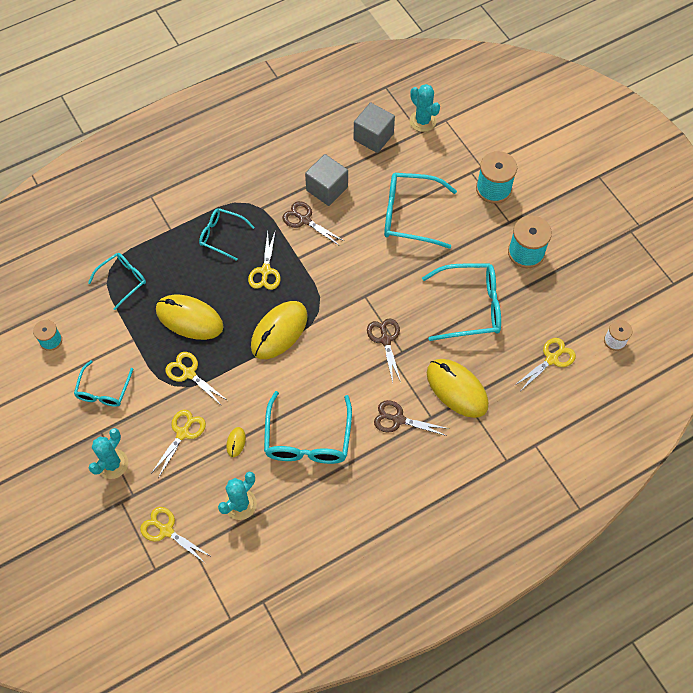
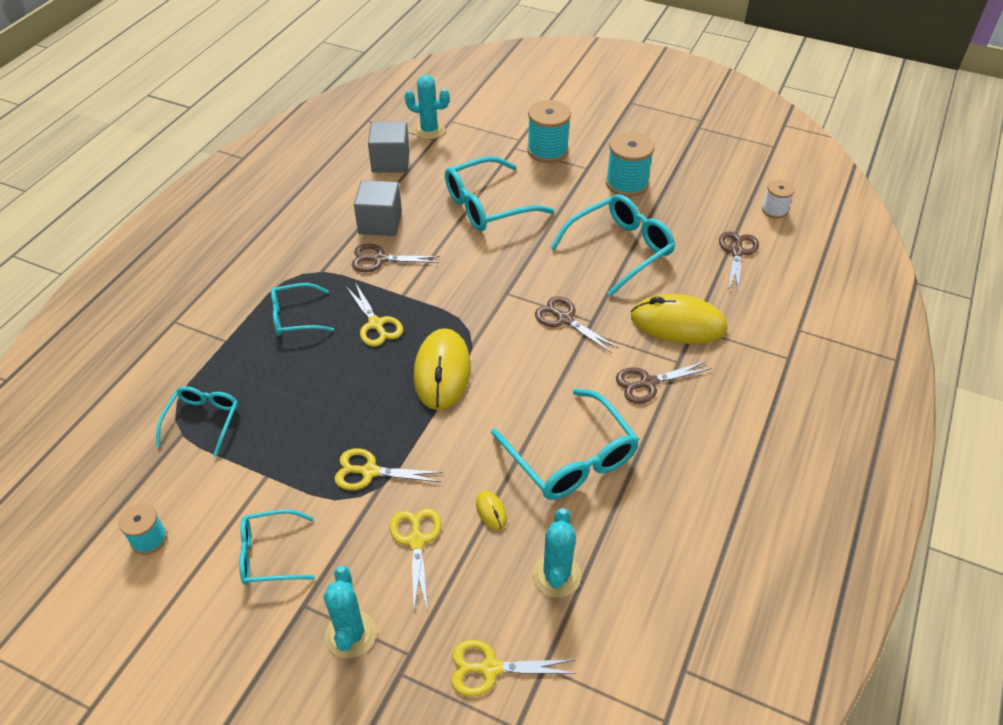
camera: 35 degrees left, 15 degrees down
(103, 390) = (270, 554): turquoise glasses -> turquoise glasses turned 105 degrees clockwise
(189, 318) = (323, 415): yellow mouse -> none
(551, 359) = (737, 252): yellow scissors -> brown scissors

